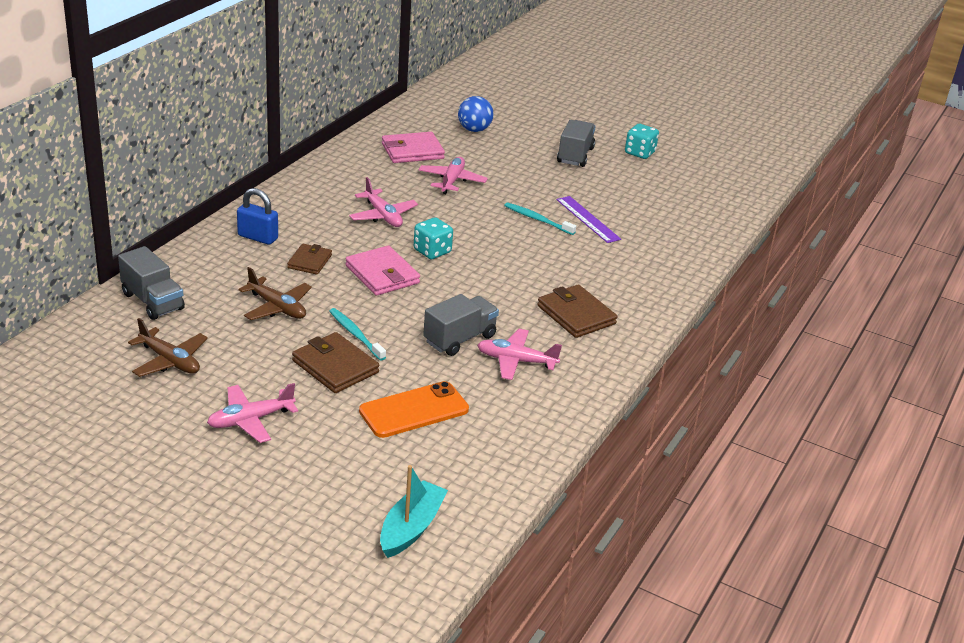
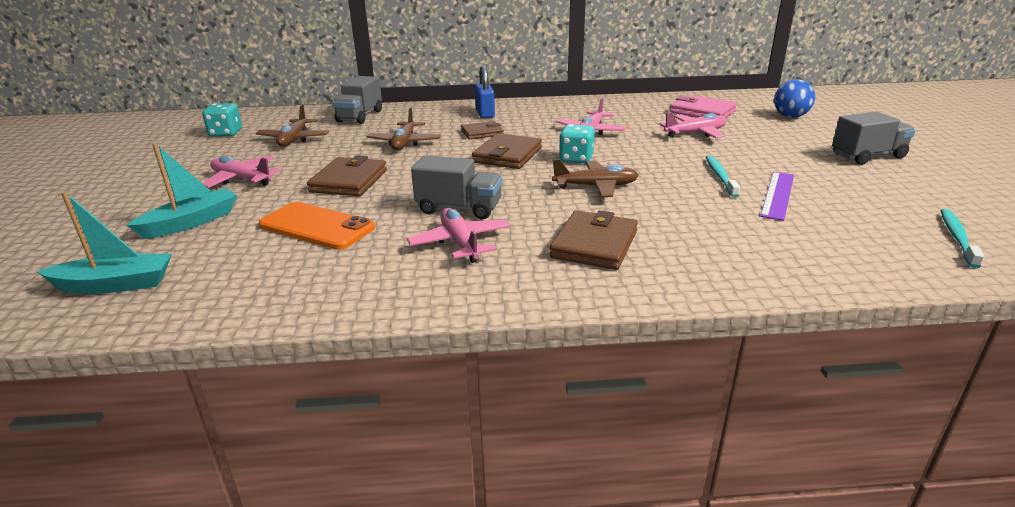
camera: 60 degrees right, 5 degrees down
(326, 469) = (191, 222): none -> turquoise boat
(355, 334) = (405, 173): turquoise toothbrush -> turquoise toothbrush (957, 237)
(382, 274) = (507, 155): pink wallet -> brown wallet
(493, 270) = (596, 186): none -> brown plane
(639, 153) = (964, 177): turquoise dice -> turquoise dice (226, 133)

